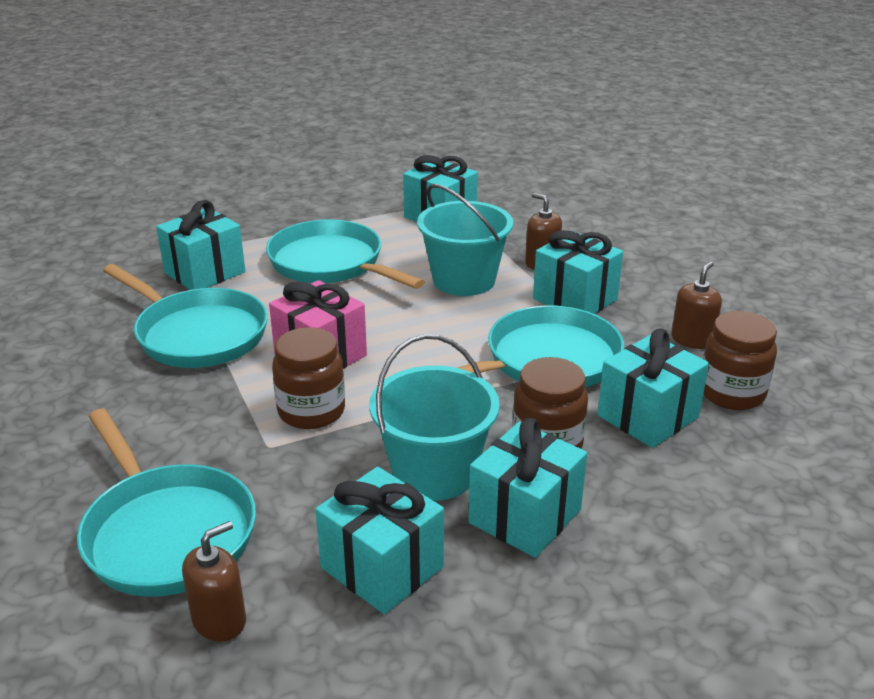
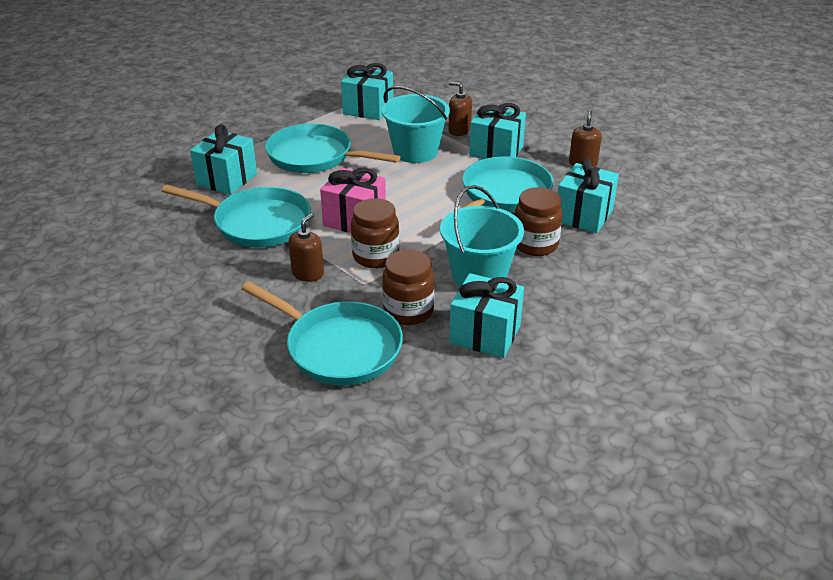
camera: 20 degrees left, 5 degrees up
(219, 620) = (410, 385): brown soap dispenser -> brown soap dispenser (308, 273)
(525, 516) = (548, 287): turquoise gift -> none
(731, 393) = (623, 192): brown jar -> brown jar (408, 311)

